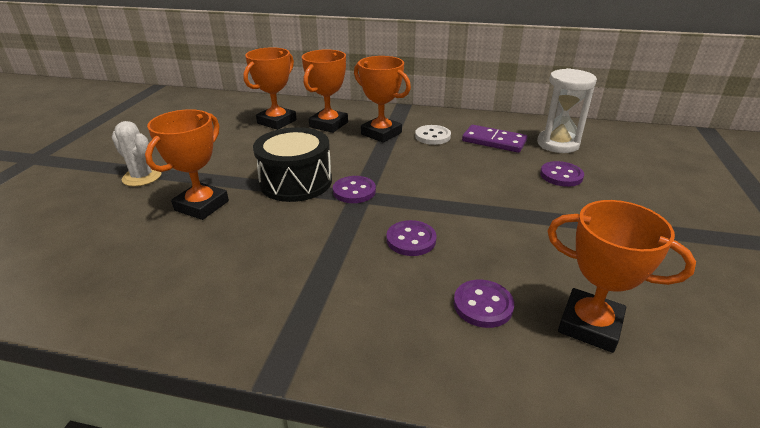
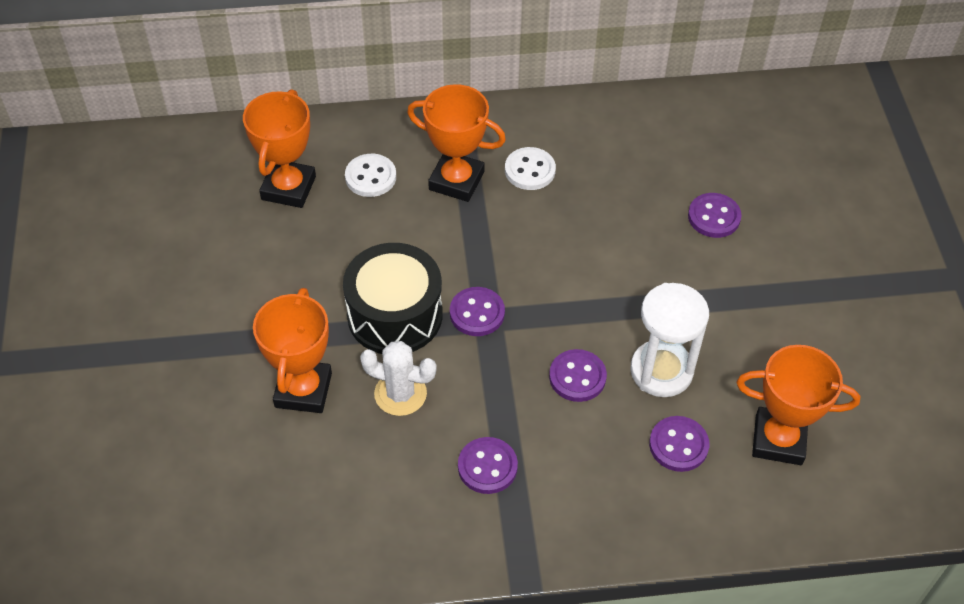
camera: 20 degrees left, 20 degrees up
(142, 177) = (182, 360): white cactus -> white cactus (400, 393)
(300, 280) = (487, 467): none -> purple button
(329, 125) = (370, 177): orange trophy -> white button
(494, 141) = (614, 162): purple domino -> none
(558, 144) = (697, 148): white hourglass -> white hourglass (661, 371)

